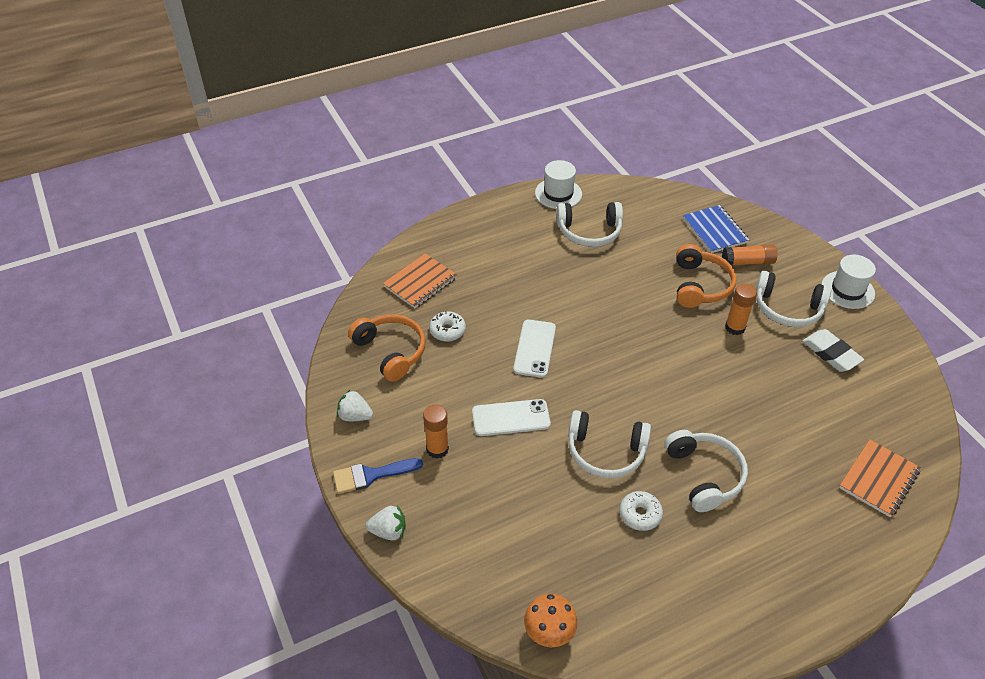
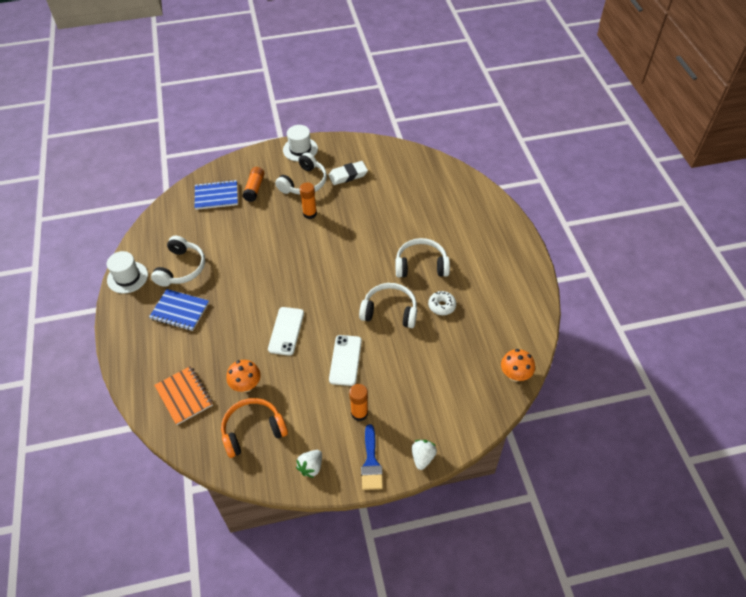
camera: 75 degrees left, 5 degrees up
(447, 330) = (246, 385): white donut -> orange mushroom
(529, 247) = (180, 311): none -> blue notebook
(534, 348) = (286, 331): white phone -> white phone turned 75 degrees clockwise
(605, 452) = (390, 311): white headphones -> white headphones turned 105 degrees counterclockwise
(700, 285) = (265, 220): orange headphones -> none
(878, 479) = (443, 187): orange notebook -> none

